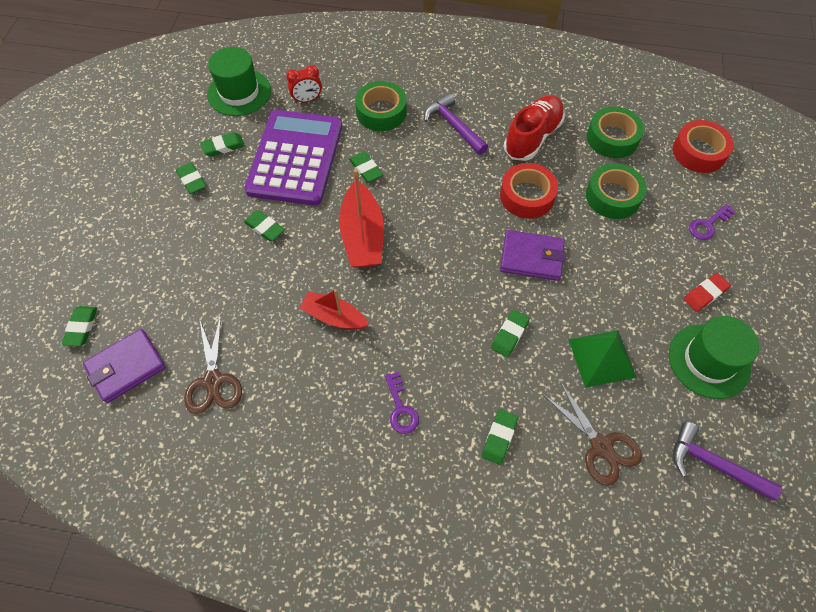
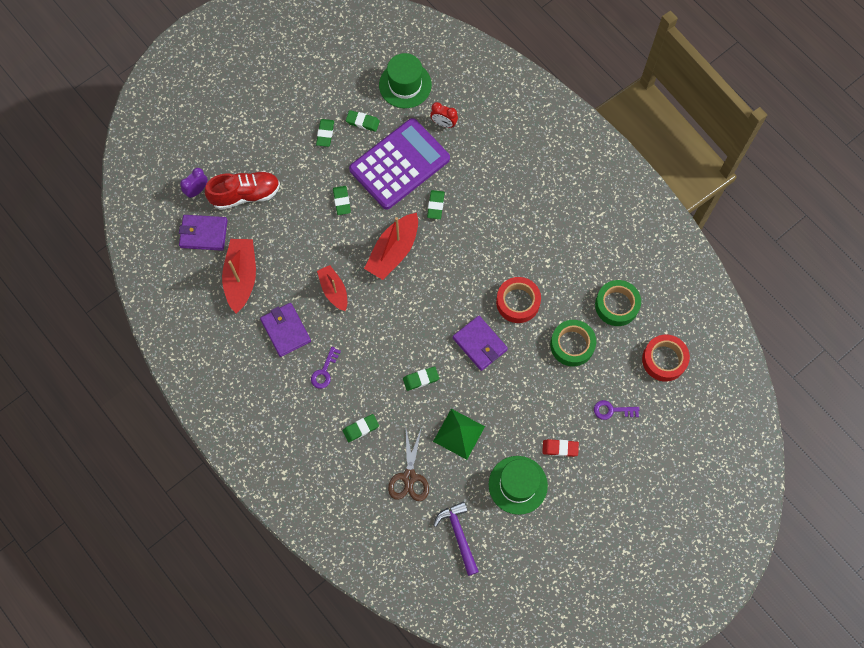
camera: 40 degrees right, 10 degrees up
(81, 327) = (197, 190): green eraser -> purple clock
(213, 381) = (241, 277): brown scissors -> red boat
(316, 398) = (286, 330): none -> purple wallet
(381, 112) = (483, 169): green tape -> none
(454, 126) = (520, 216): purple hammer -> none
(532, 137) = (564, 264): red shoe -> red shoe (245, 194)

